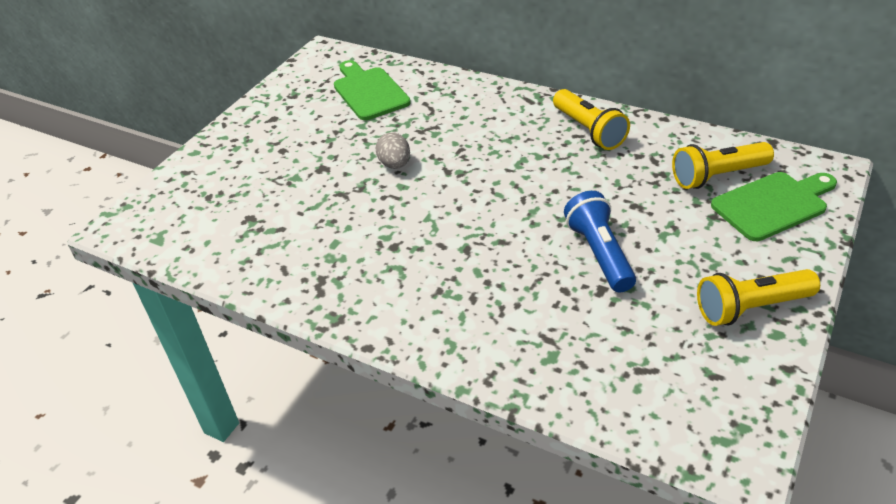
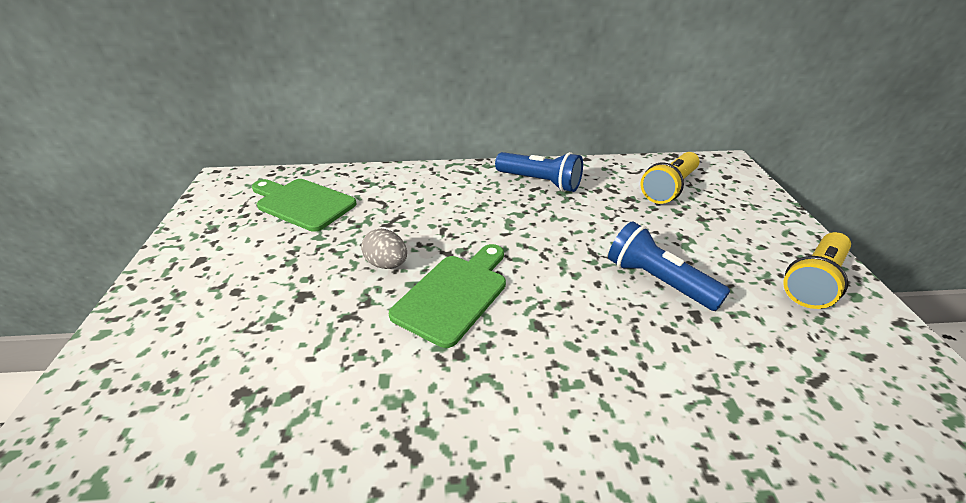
camera: 35 degrees left, 5 degrees down
(588, 130) = (540, 182): yellow flashlight -> blue flashlight
(773, 204) = (728, 196): green cutting board -> green cutting board (454, 294)

